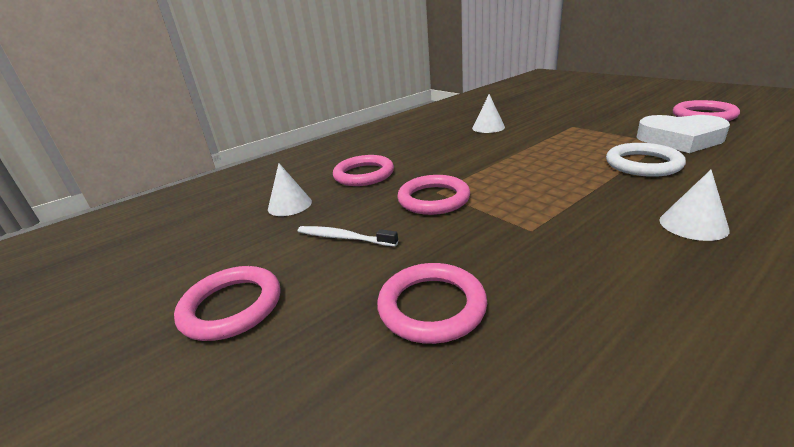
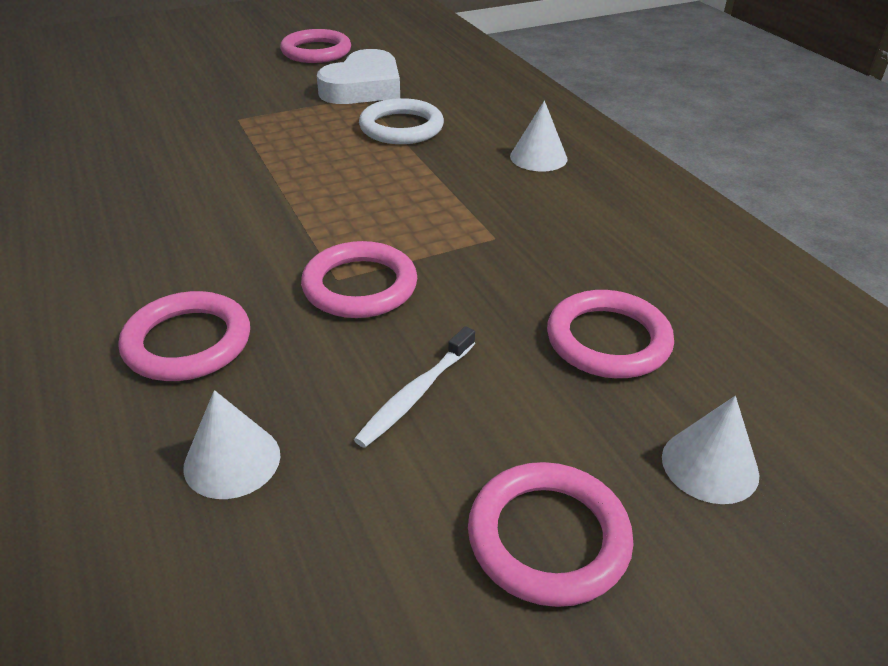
camera: 80 degrees left, 10 degrees up
(488, 127) = (141, 173): white cone -> white cone (710, 465)

